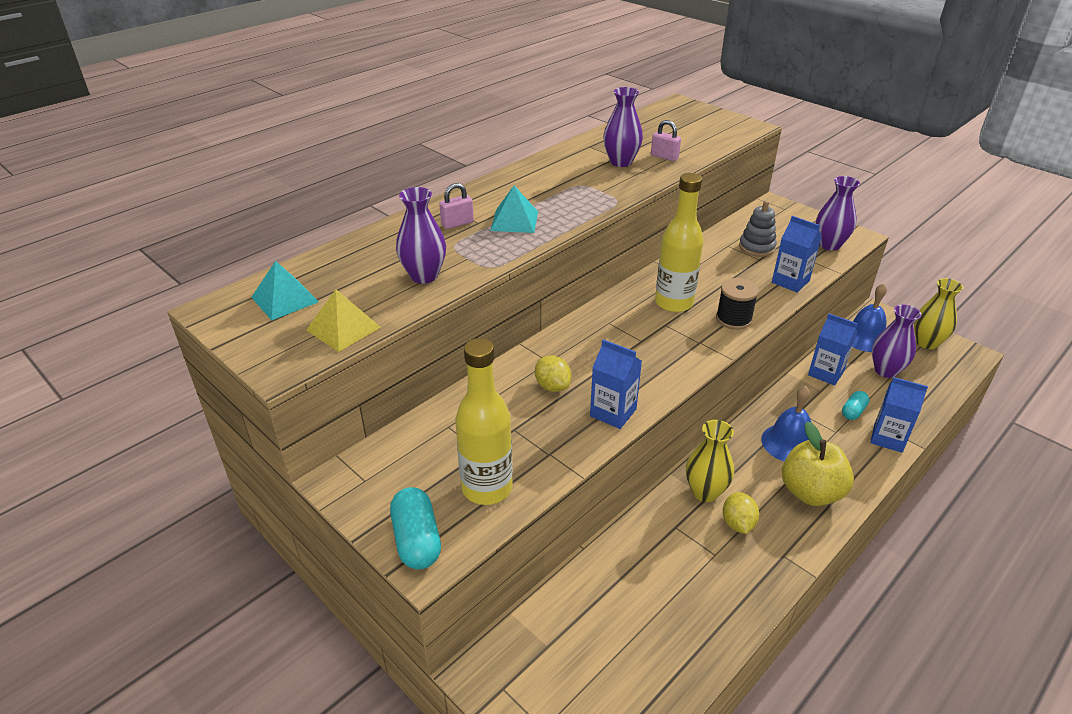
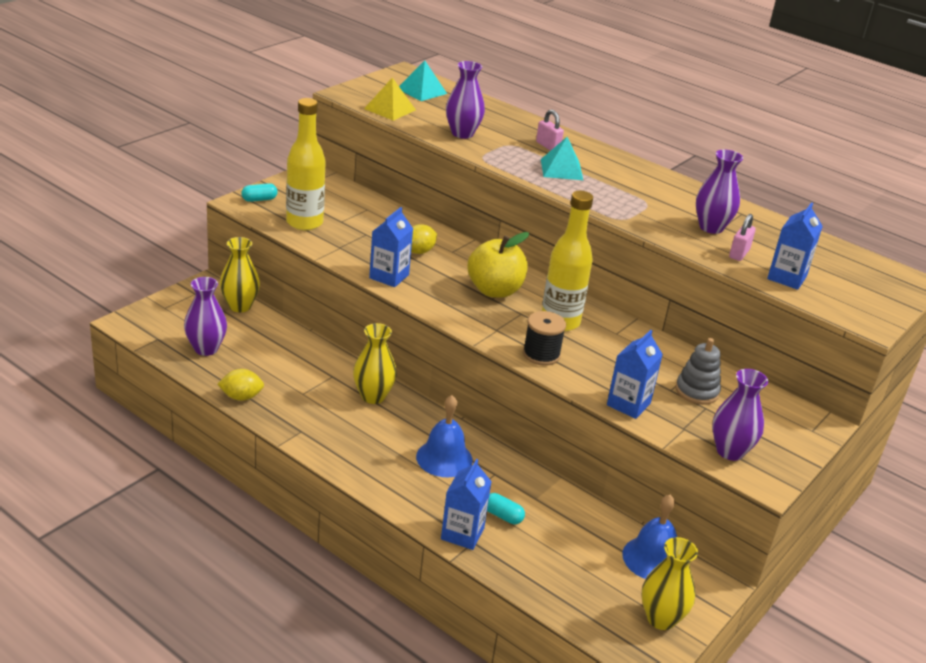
camera: 80 degrees right, 5 degrees down
(416, 540) = (259, 199): turquoise capsule -> turquoise capsule, size x0.60
(534, 627) = (240, 306): none -> yellow vase
(737, 524) = (336, 410): yellow lemon -> yellow lemon (241, 397)
(810, 492) = (377, 460): yellow apple -> yellow apple (494, 290)
(826, 373) = (568, 508): blue carton -> blue carton (786, 278)
(885, 370) = (586, 561): purple vase -> purple vase (206, 349)

